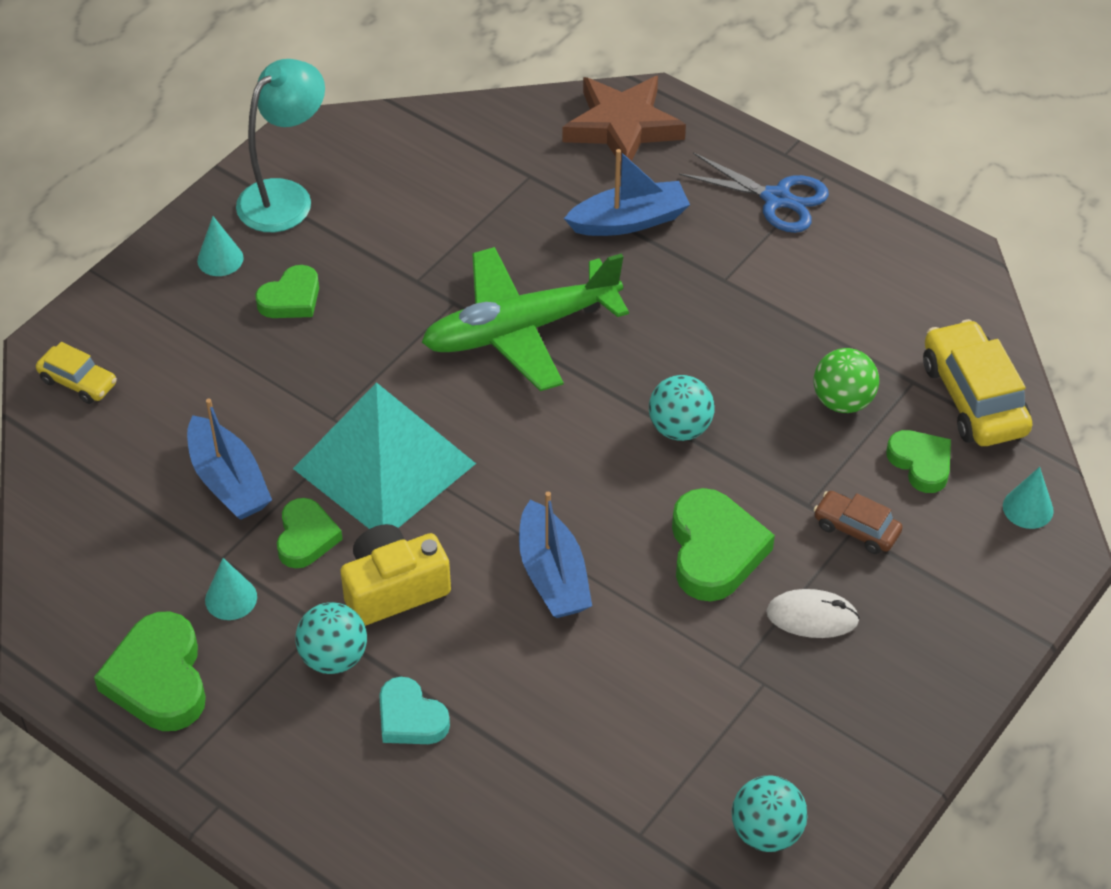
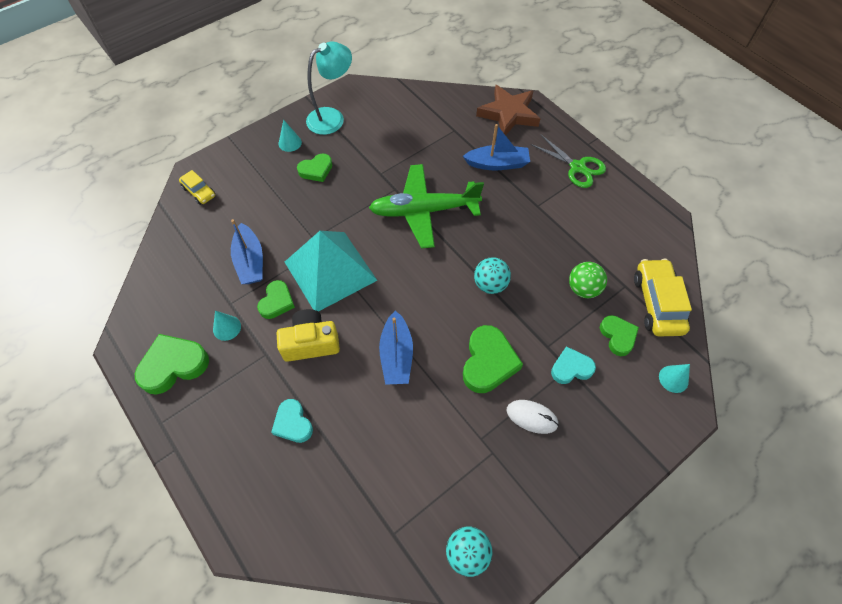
camera: 15 degrees right, 10 degrees up
(158, 679) = (173, 365): green heart -> green heart turned 60 degrees clockwise
(334, 657) = (266, 376): turquoise ball -> none
(776, 199) = (577, 167): blue scissors -> green scissors
(856, 529) = (571, 368): brown car -> turquoise heart

